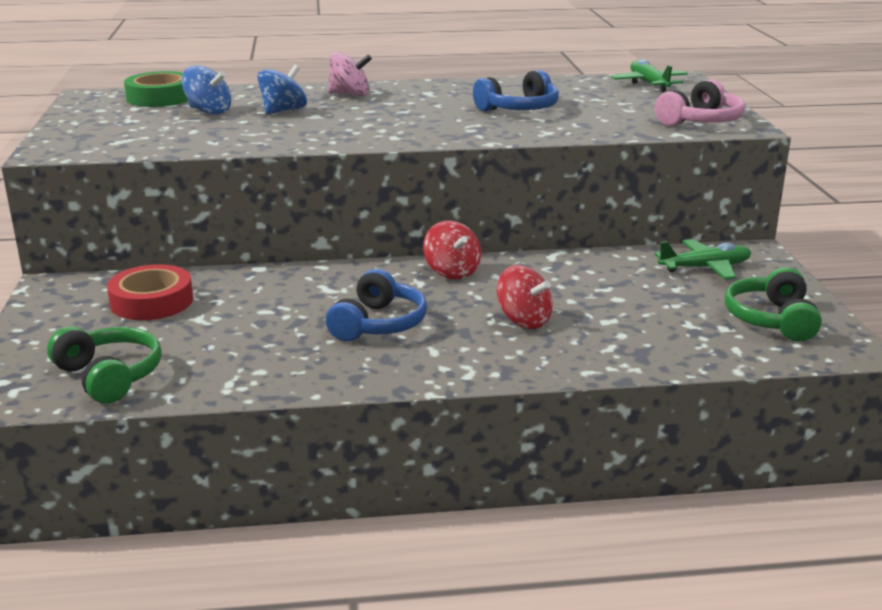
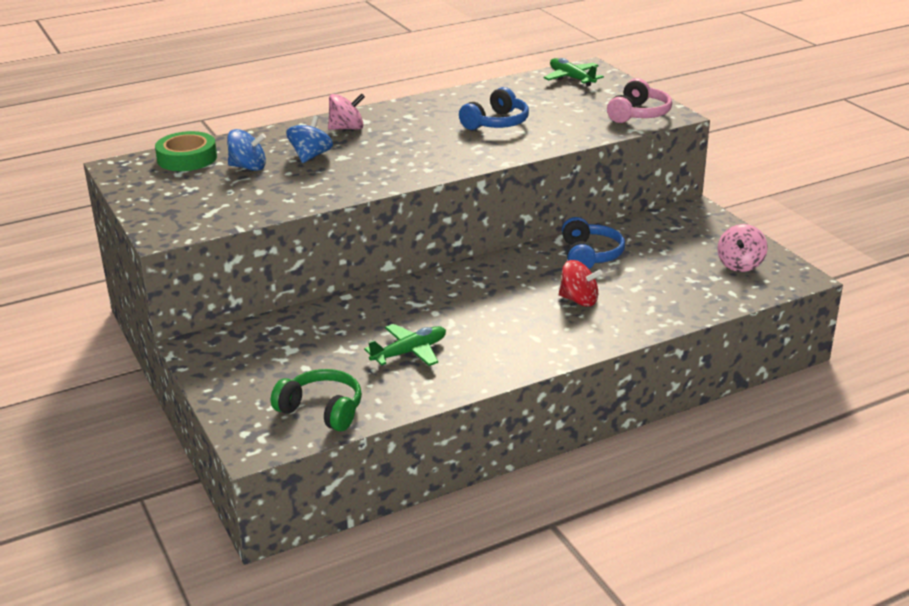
camera: 20 degrees left, 5 degrees up
(152, 301) = (290, 343): red tape -> none
(378, 324) = (480, 325): blue headphones -> blue headphones (590, 255)
(452, 272) = (497, 270): red spinning top -> none
(705, 268) = (671, 230): green plane -> green plane (410, 352)
(771, 320) = (740, 264): green headphones -> pink spinning top

